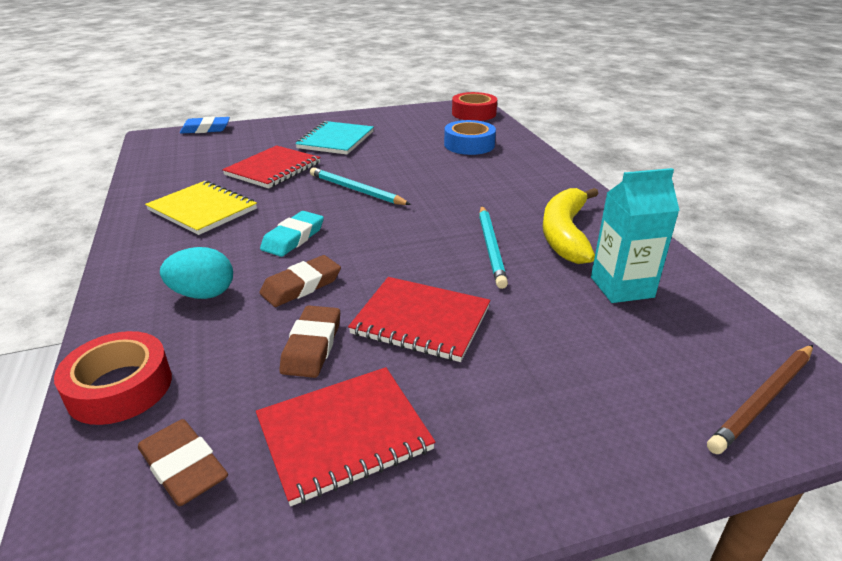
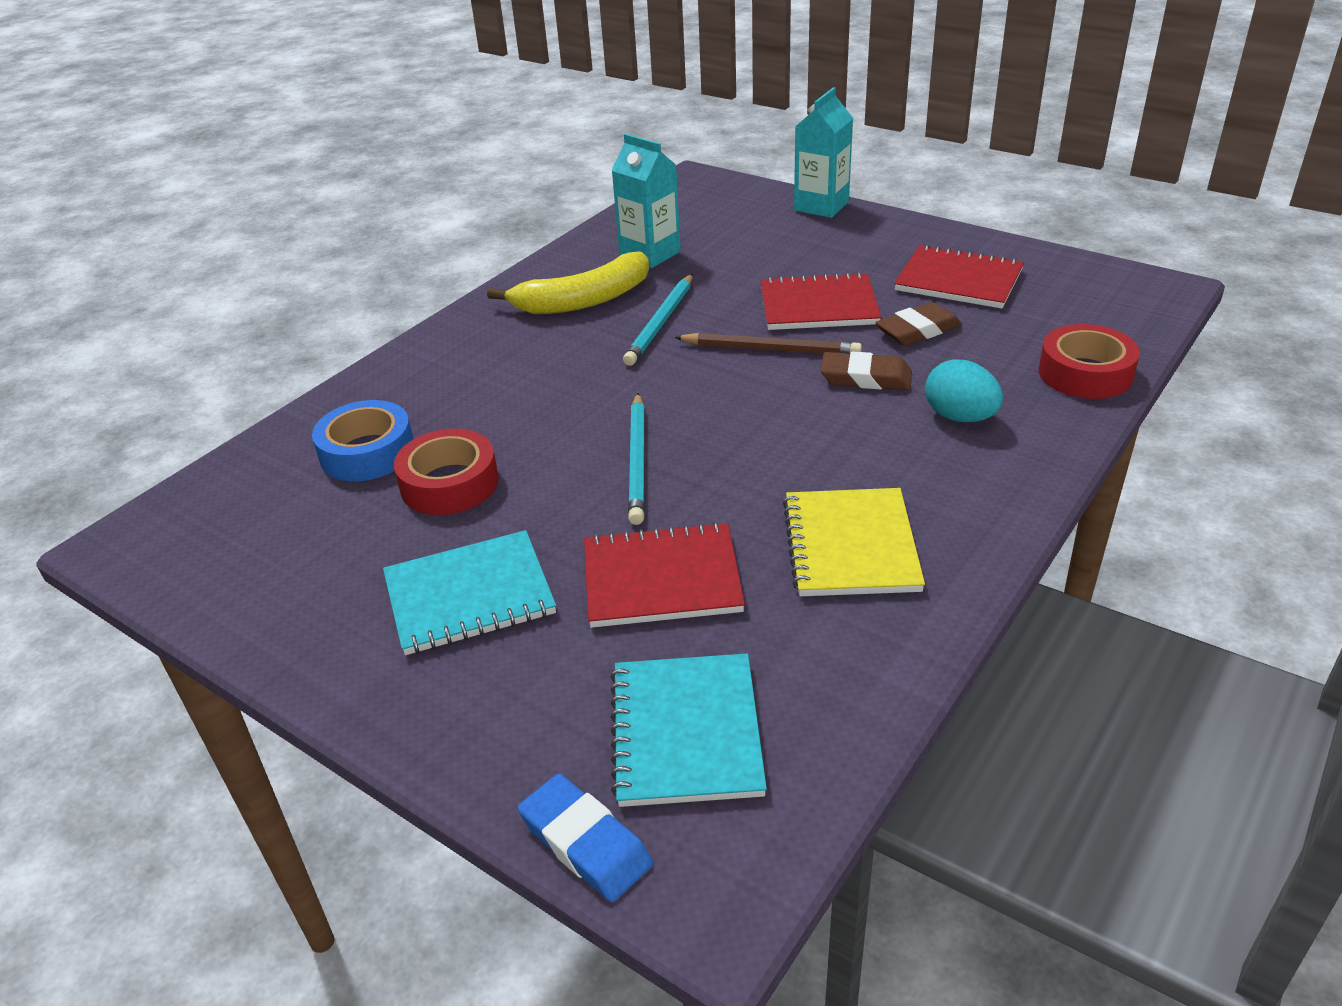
camera: 125 degrees left, 5 degrees up
(183, 467) = (1068, 310): brown eraser -> none
(204, 150) = (686, 732): none -> turquoise notebook
(293, 238) = (804, 433): turquoise eraser -> none
(421, 320) = (818, 306): red notebook -> red notebook turned 75 degrees counterclockwise
(474, 113) = (181, 518): red tape -> red tape (449, 483)
(491, 247) = (661, 323): turquoise pencil -> turquoise pencil turned 150 degrees clockwise
(651, 458) = (821, 206): none -> turquoise carton
(763, 400) = (722, 192): brown pencil -> brown pencil (770, 349)

